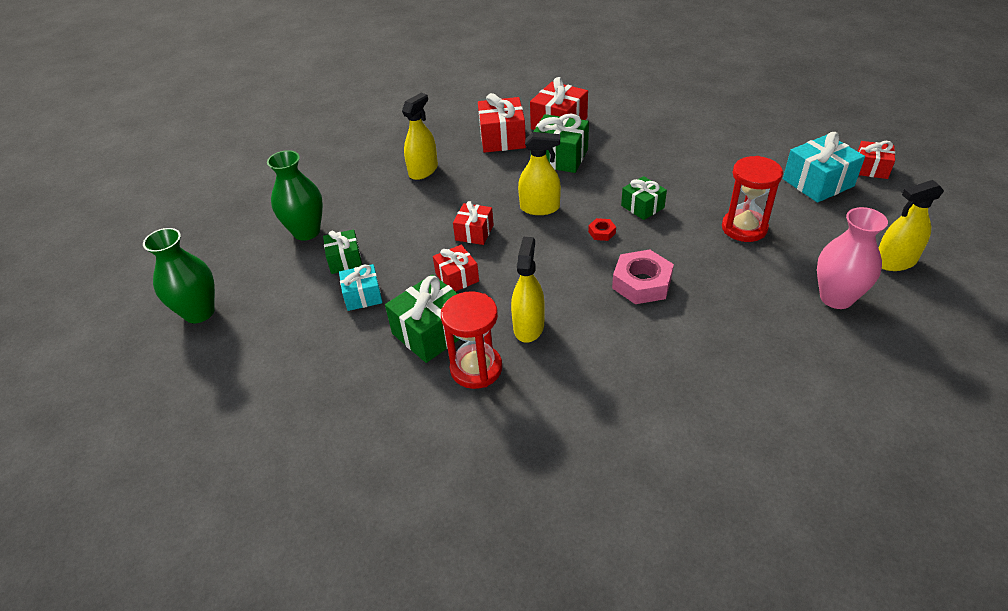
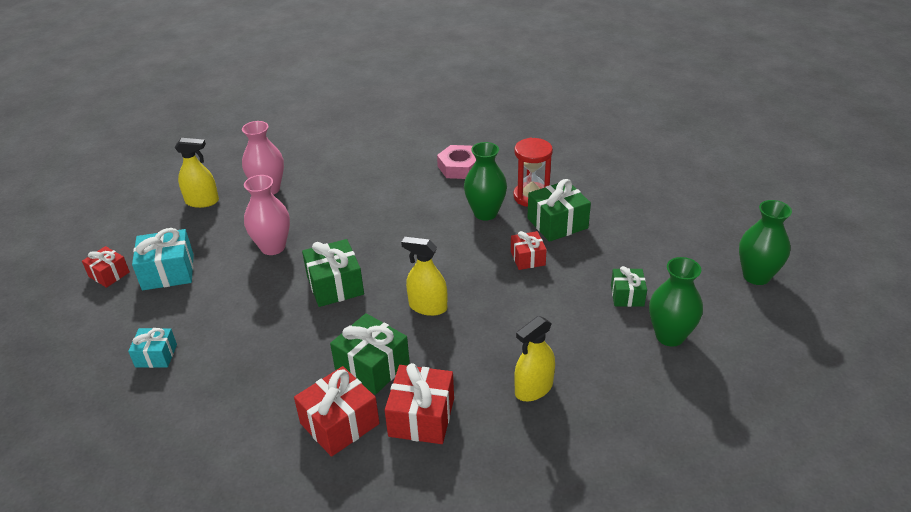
camera: 165 degrees left, 5 degrees down
(363, 296) = (610, 260): turquoise gift -> turquoise gift (156, 356)
(474, 232) = (500, 295): red gift -> none
(528, 326) = (485, 213): yellow spray bottle -> green vase
(602, 232) = (388, 269): red nut -> none
(641, 283) = (386, 224): pink nut -> pink nut (459, 167)
(642, 207) = (335, 285): green gift -> green gift, size x1.61
(744, 228) = (273, 247): red hourglass -> pink vase

